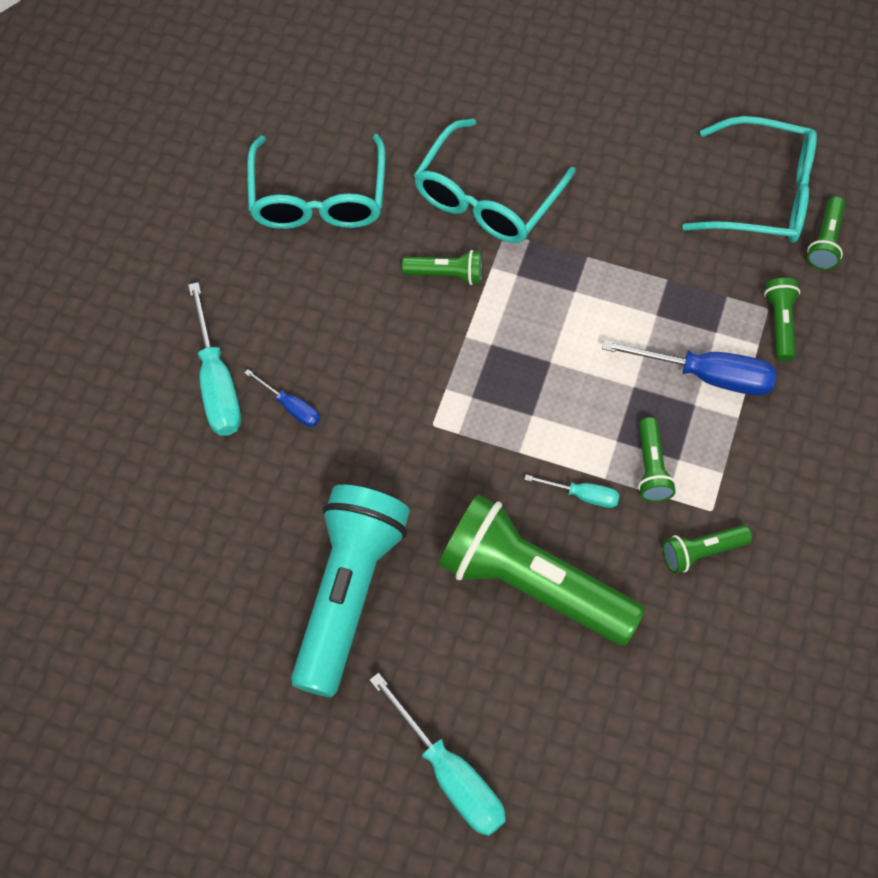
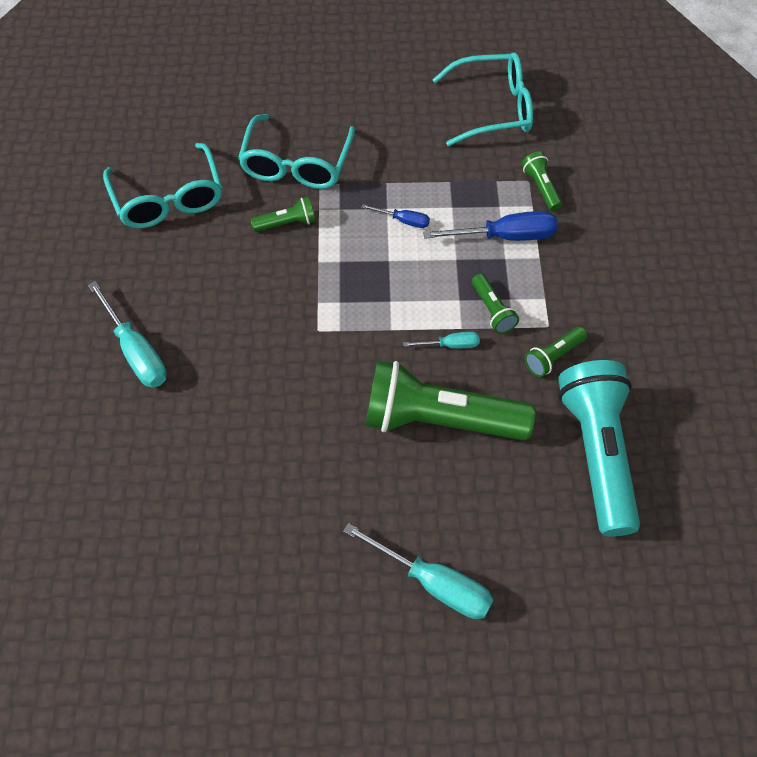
camera: 20 degrees left, 5 degrees down
(291, 407) = (202, 351): blue screwdriver -> blue screwdriver (403, 221)
(347, 593) = (299, 473): turquoise flashlight -> turquoise flashlight (596, 453)
(825, 241) = (548, 127): green flashlight -> none

